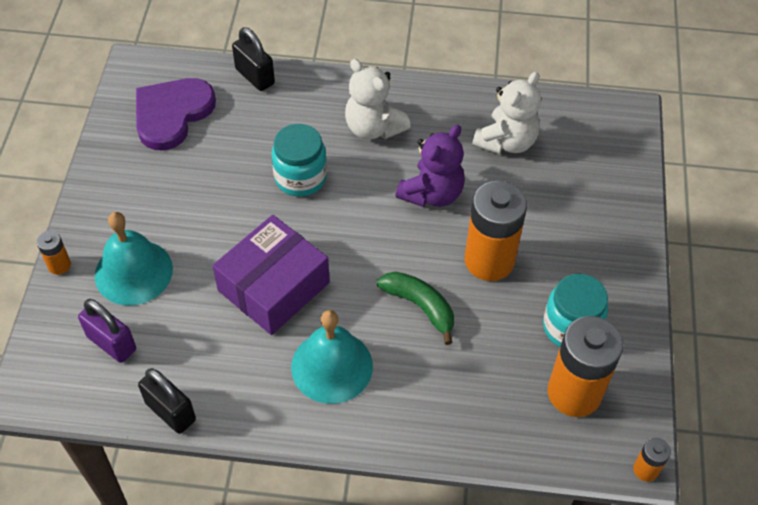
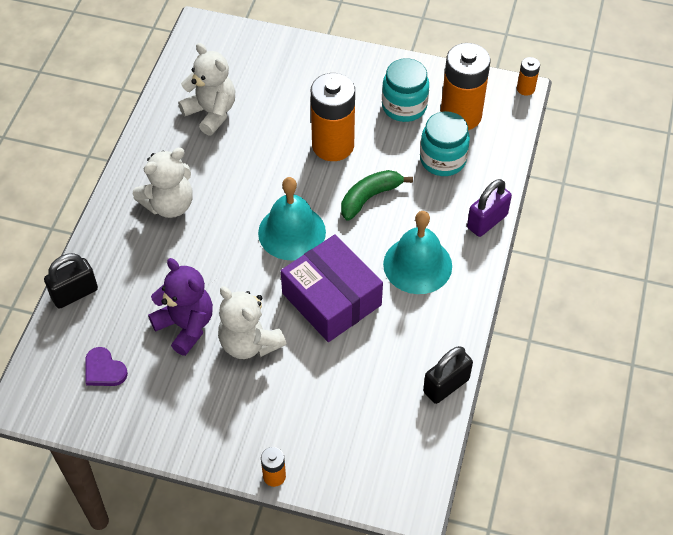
camera: 80 degrees left, 0 degrees up
(111, 343) = (370, 430): purple padlock -> purple padlock (487, 221)
(133, 272) = (295, 410): turquoise bell -> turquoise bell (292, 232)
(172, 114) = (104, 370): purple heart -> purple heart, size x0.50
(211, 222) = (249, 343): none -> white teddy bear
(300, 177) = (214, 267): turquoise jar -> turquoise jar (443, 160)
(432, 193) = (255, 173): purple teddy bear -> purple teddy bear (186, 326)

